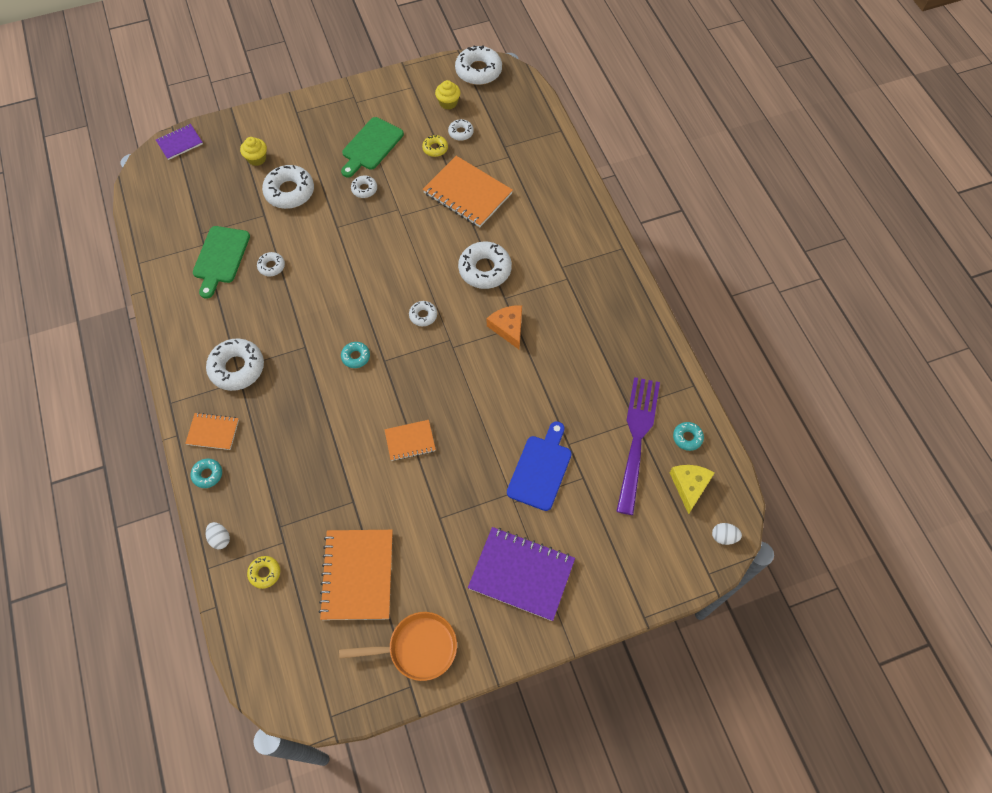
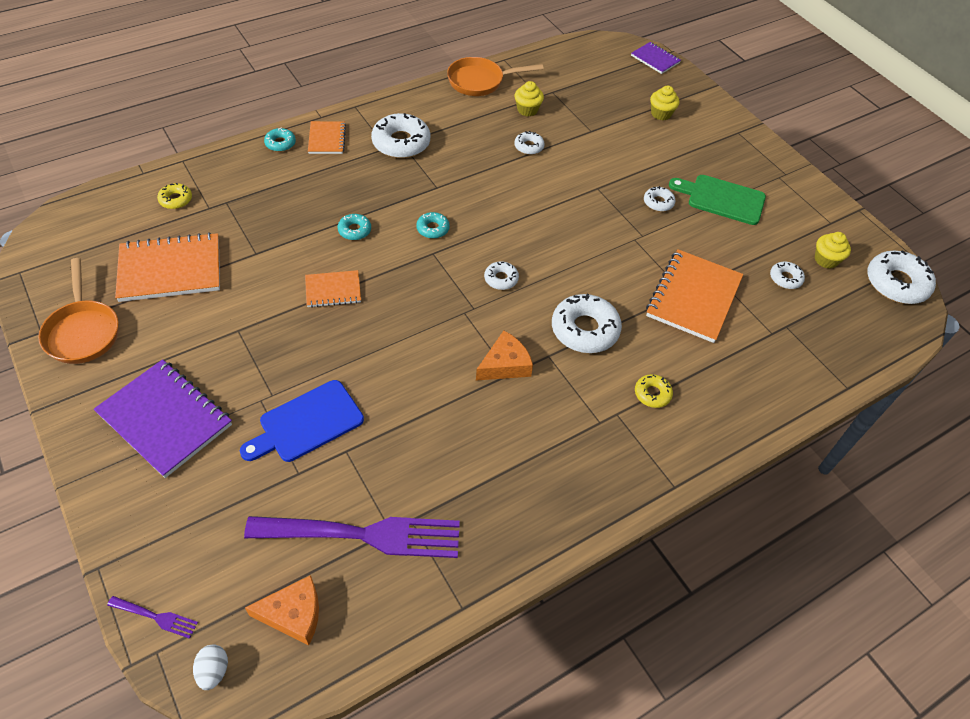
camera: 75 degrees right, 10 degrees down
(166, 289) = (480, 81): none -> orange pan
(220, 258) = (527, 110): green cutting board -> yellow cupcake
(220, 539) = (213, 163): white egg -> none
(289, 192) = (629, 144): white donut -> none
(410, 441) = (333, 290): orange notebook -> orange notebook turned 75 degrees counterclockwise
(435, 148) = (747, 257): yellow donut -> yellow donut (652, 394)
(521, 574) = (165, 419): purple notebook -> purple notebook turned 60 degrees counterclockwise
(540, 469) = (307, 423): blue cutting board -> blue cutting board turned 135 degrees clockwise
(684, 575) = (155, 617): none -> purple fork
(687, 438) = (372, 605): turquoise donut -> turquoise donut (354, 230)
(689, 486) = (293, 614): yellow cheese -> orange cheese

